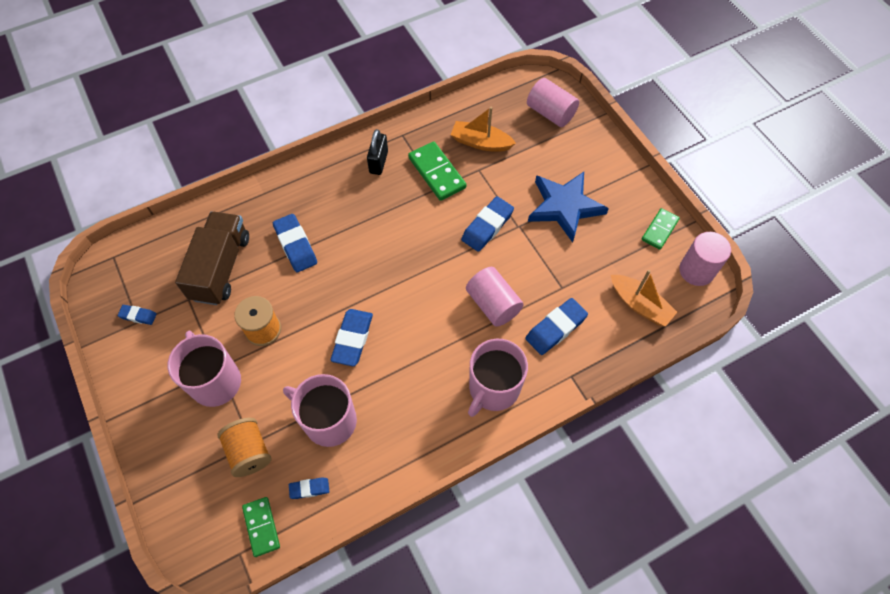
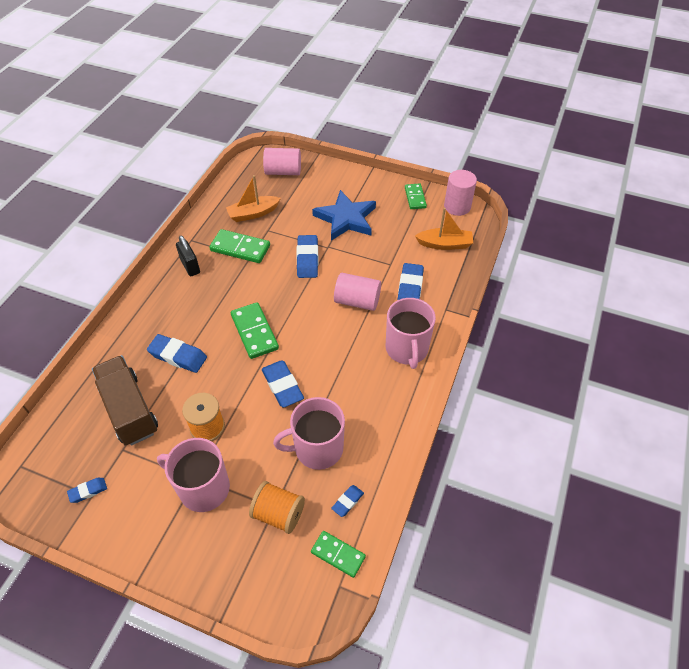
camera: 40 degrees left, 10 degrees down
(375, 268) = (254, 332): none -> green domino

